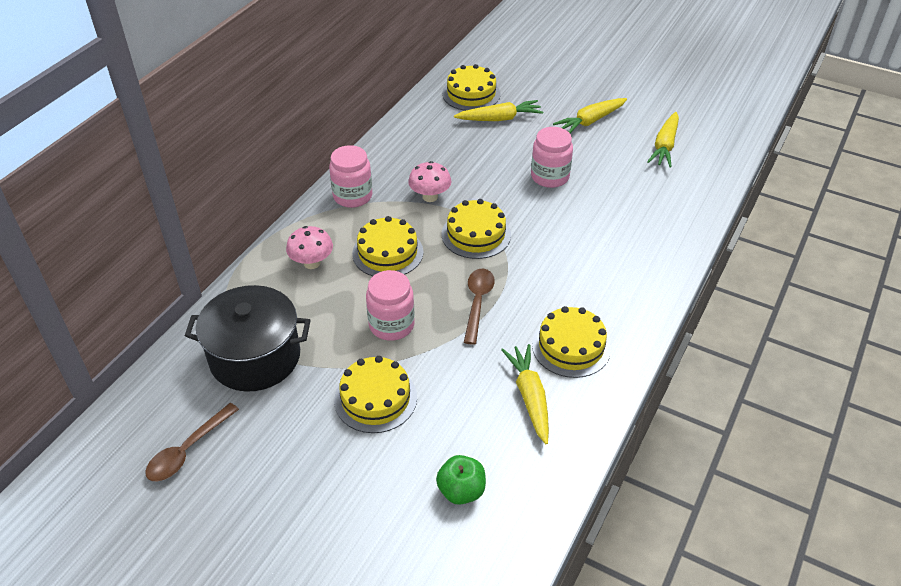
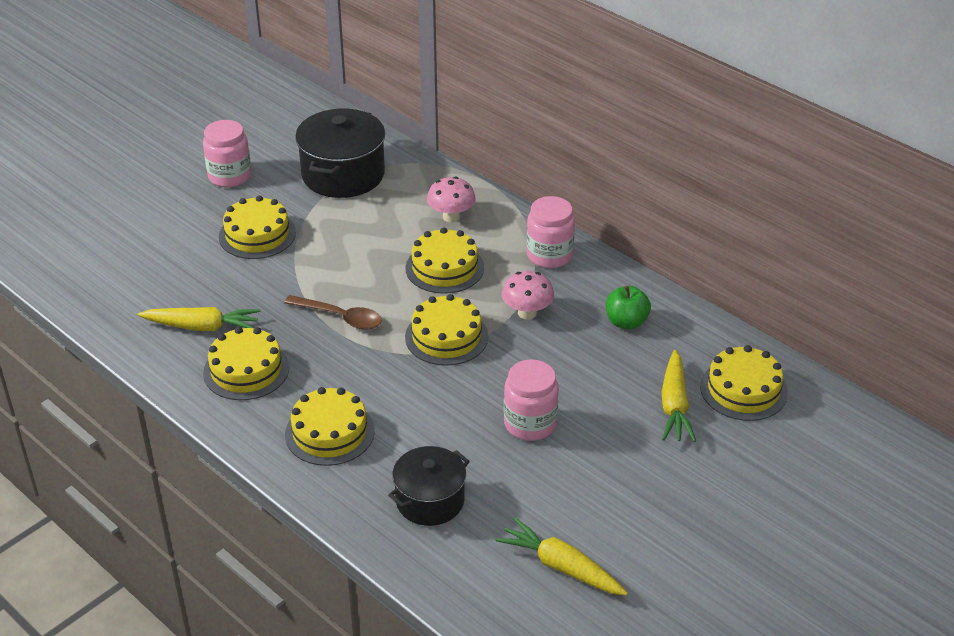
camera: 105 degrees right, 5 degrees down
(188, 450) = (263, 137): brown spoon -> none
(391, 325) = (340, 256): pink jar -> pink jar (229, 176)
(461, 491) = (133, 267): green apple -> green apple (626, 322)
(590, 121) = (645, 499): yellow carrot -> none
(613, 275) = (329, 432): none -> yellow cake
(647, 209) = (430, 500): none -> black pot

